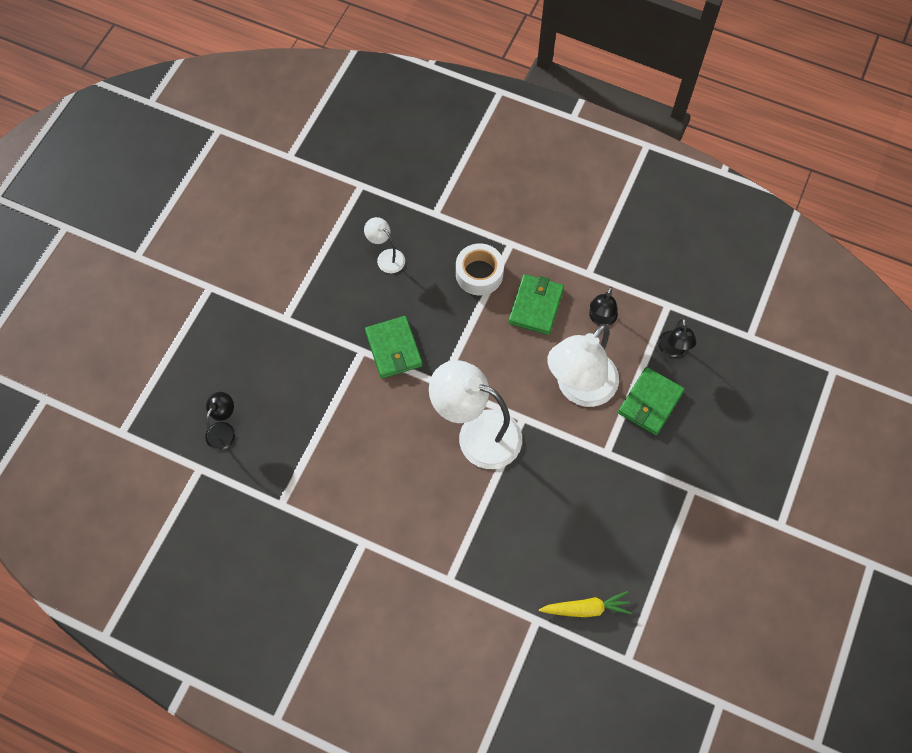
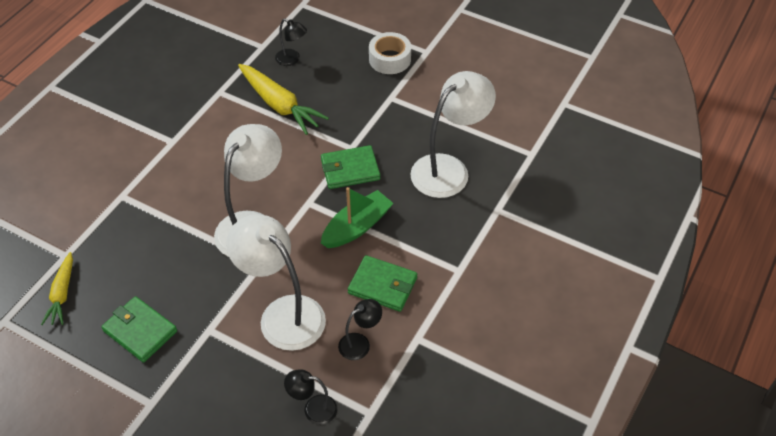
camera: 95 degrees right, 15 degrees down
(301, 433) = (279, 105): none -> yellow carrot
(386, 257) = (448, 169): white lamp -> white lamp, size x2.10
(469, 335) = (357, 227): none -> green boat
(479, 274) = (424, 240): white tape -> white tape (390, 59)
(601, 319) = (360, 343): black lamp -> black lamp turned 120 degrees clockwise
(650, 402) = (255, 377): green wallet -> green wallet (140, 331)

